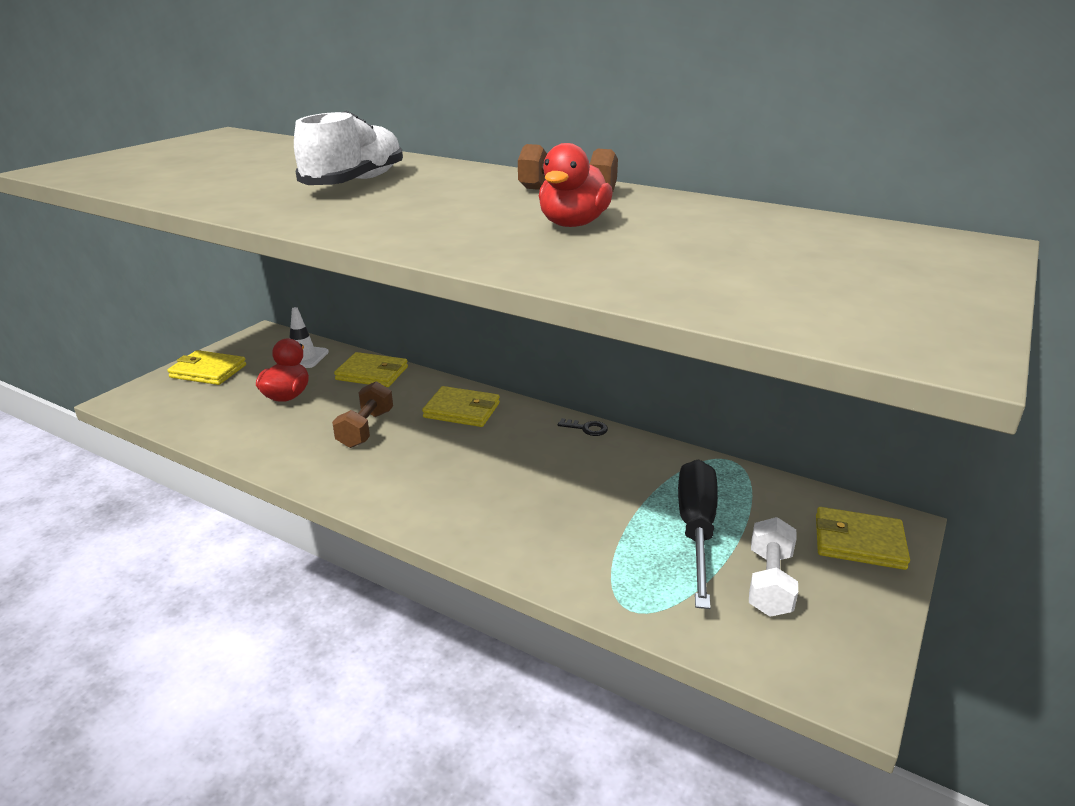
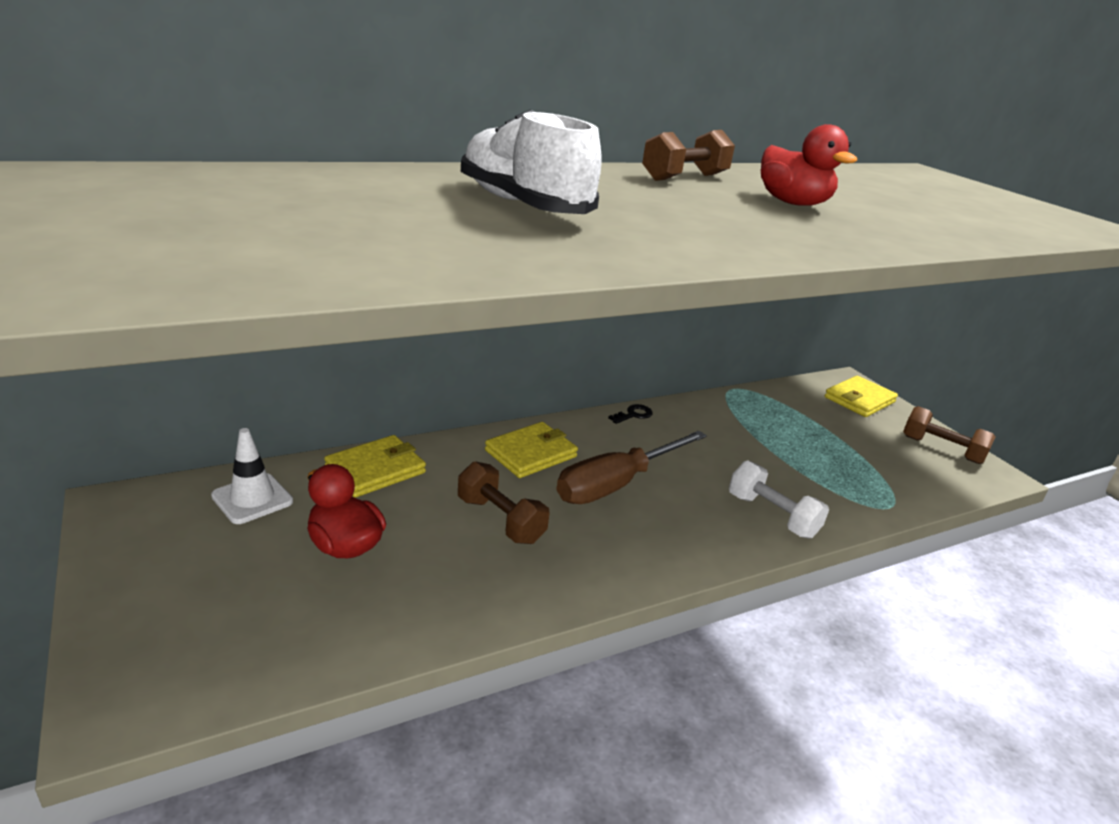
camera: 60 degrees left, 0 degrees up
(208, 371) = (159, 589): yellow wallet -> none
(467, 454) = (617, 484): none -> brown screwdriver
(696, 529) = (811, 440): black screwdriver -> none
(769, 583) = (885, 446): white dumbbell -> white dumbbell (772, 516)
(837, 631) = (941, 450): none -> brown dumbbell

